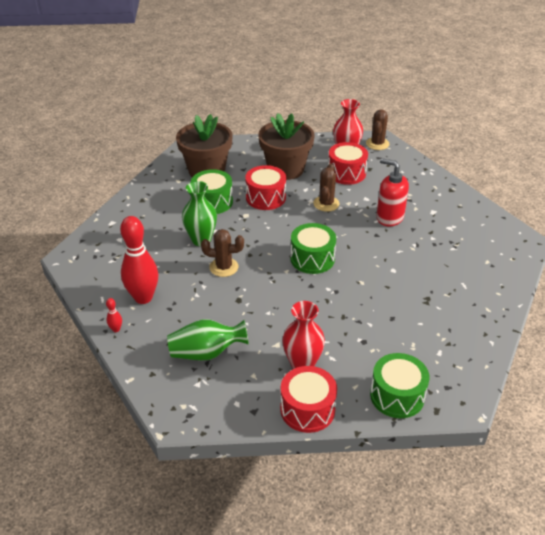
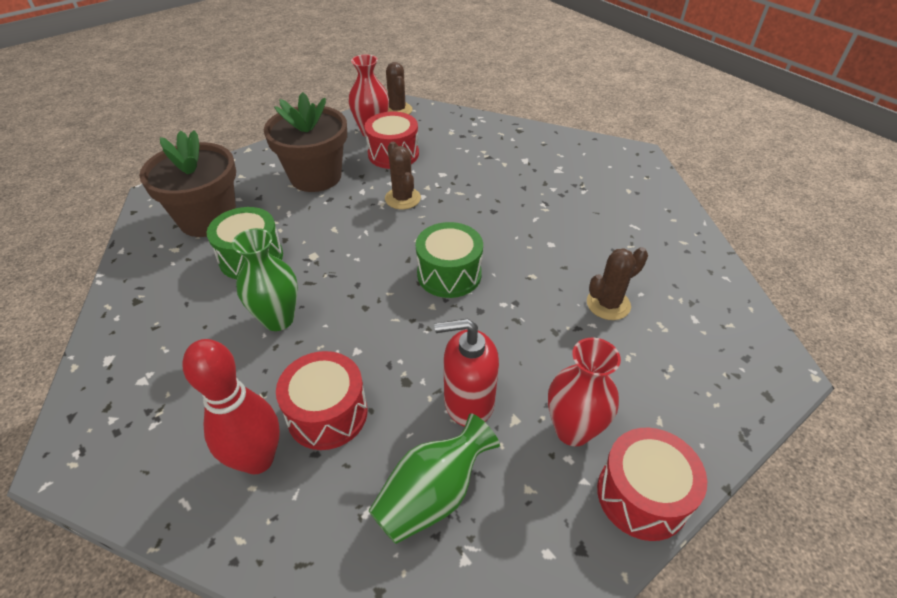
camera: 35 degrees left, 5 degrees up
(116, 329) = (252, 546): red bowling pin -> none
(224, 267) = (344, 343): brown cactus -> brown cactus (608, 304)
(265, 197) = (320, 222): red drum -> red drum (327, 413)
(389, 217) = (488, 185): red soap dispenser -> red soap dispenser (468, 402)
(397, 396) = (713, 403): green drum -> none

